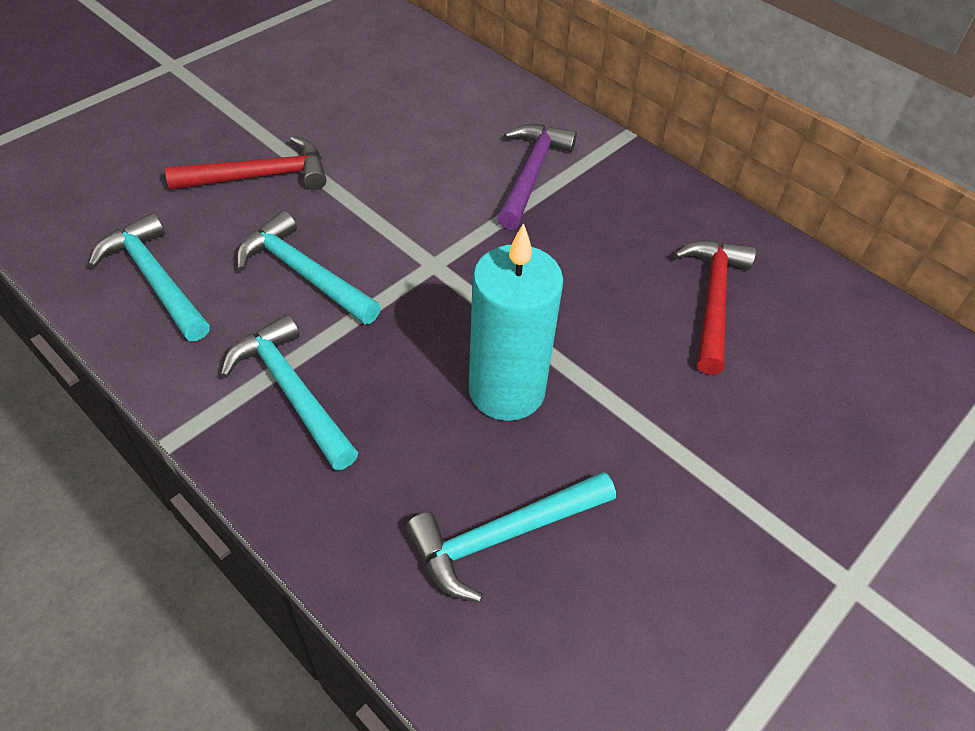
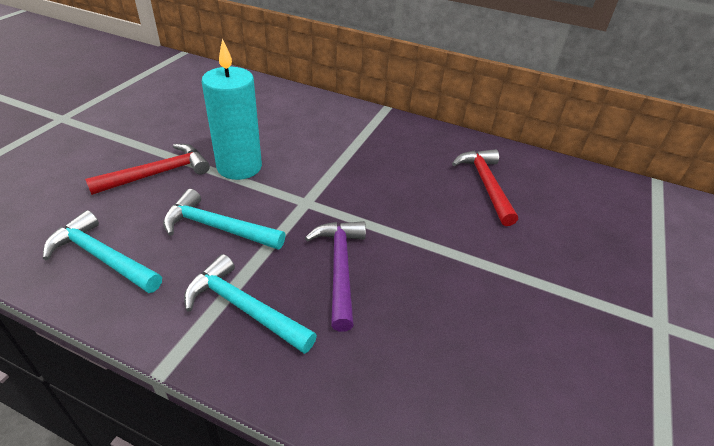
camera: 20 degrees left, 10 degrees down
(503, 536) = (443, 363): turquoise hammer -> none
(506, 390) = (394, 267): turquoise candle -> turquoise candle (239, 167)
(531, 174) = (341, 138): purple hammer -> purple hammer (340, 268)

